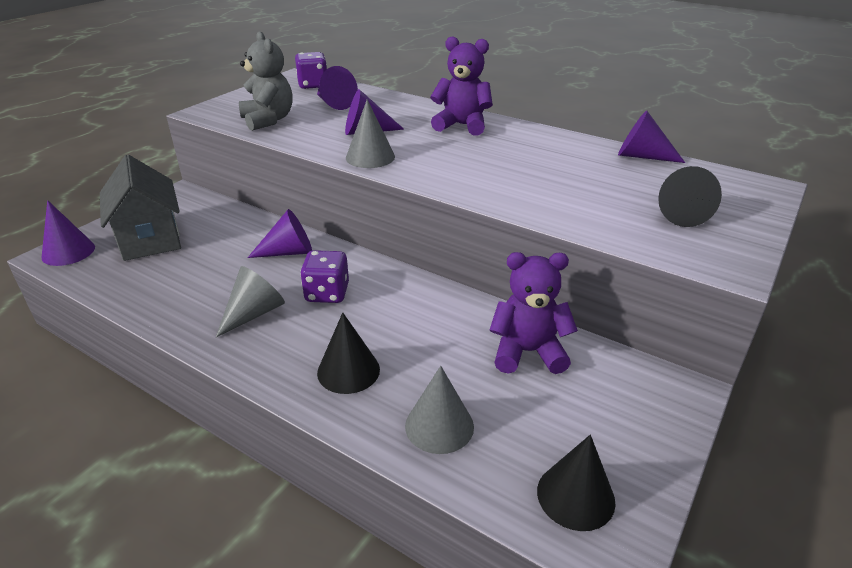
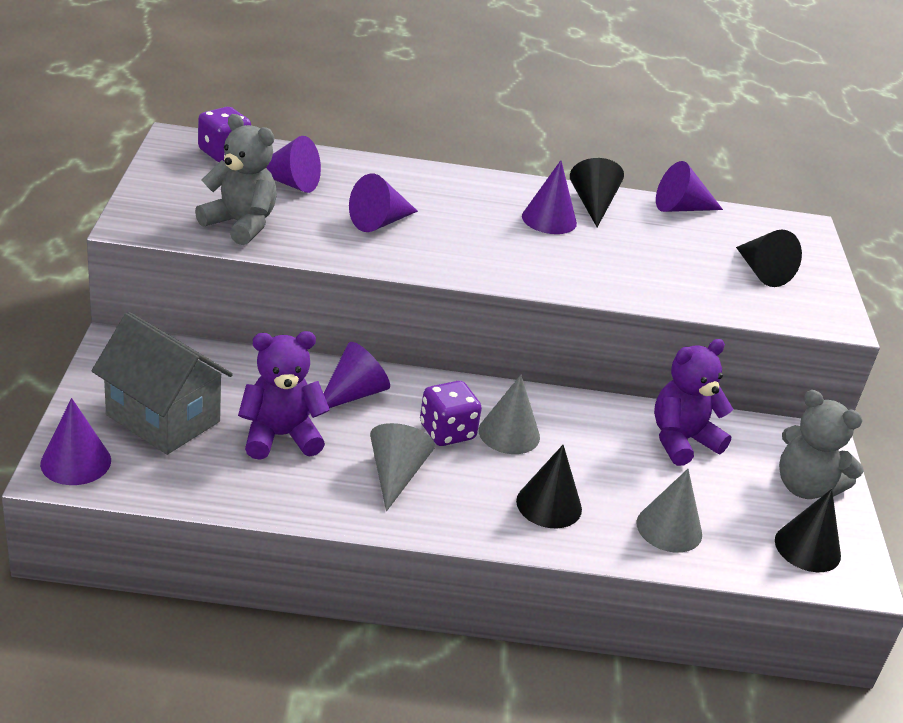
camera: 35 degrees left, 0 degrees up
(370, 157) = (425, 259): grey cone -> grey cone (509, 433)
(462, 125) = (474, 194): purple teddy bear -> purple teddy bear (280, 436)
(506, 147) = (549, 219): none -> purple cone
(558, 144) = (593, 205): none -> black cone
(626, 431) = (805, 487): none -> grey teddy bear

